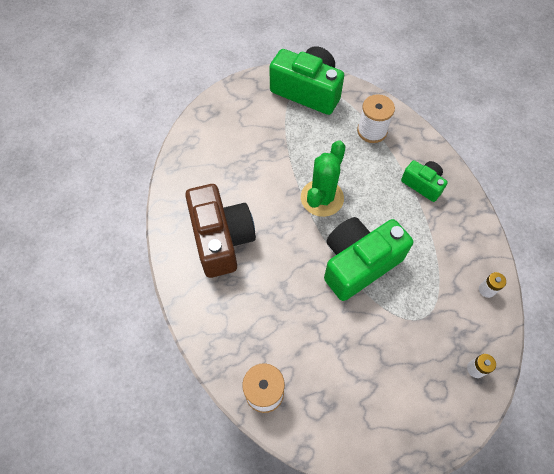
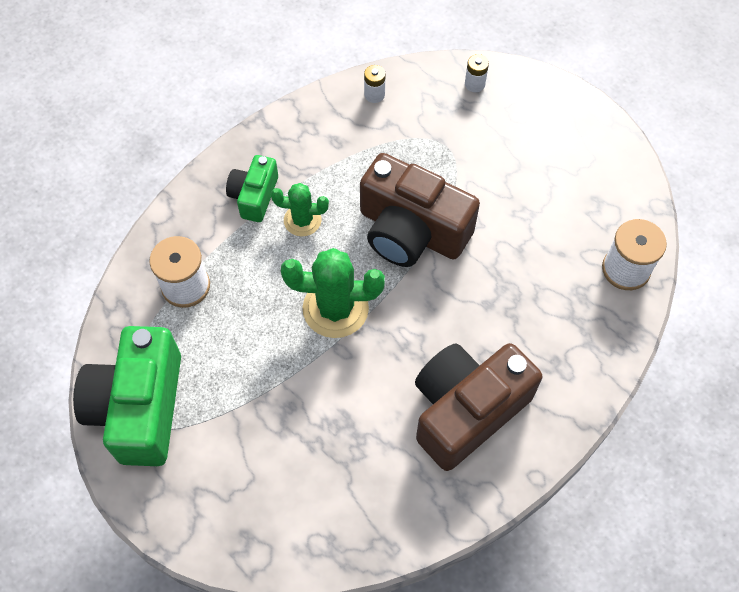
camera: 115 degrees left, 0 degrees up
(359, 263) = (411, 231): green camera -> brown camera
(393, 204) = (302, 220): none -> green cactus

